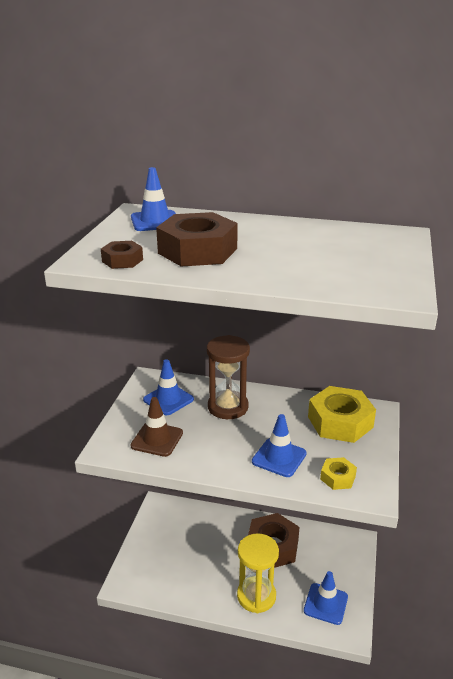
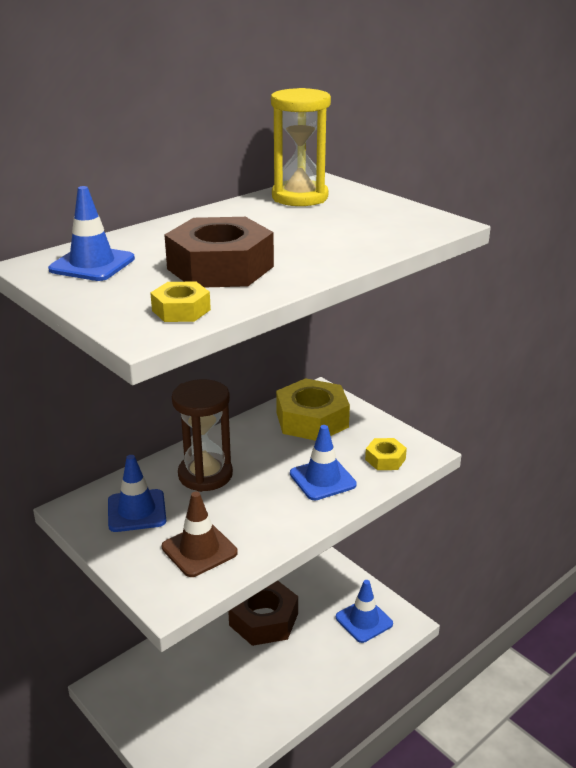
camera: 55 degrees left, 0 degrees up
(122, 260) = (181, 310): brown nut -> yellow nut
(256, 596) = (311, 668): yellow hourglass -> yellow hourglass (300, 197)

